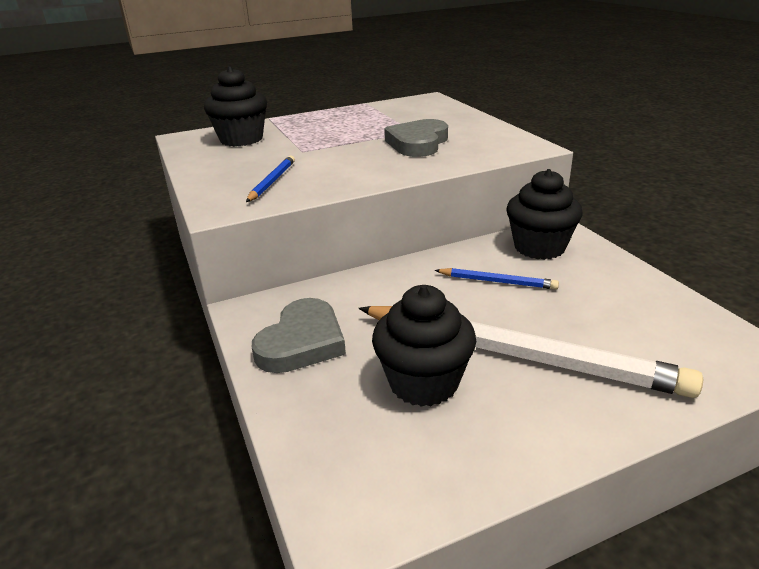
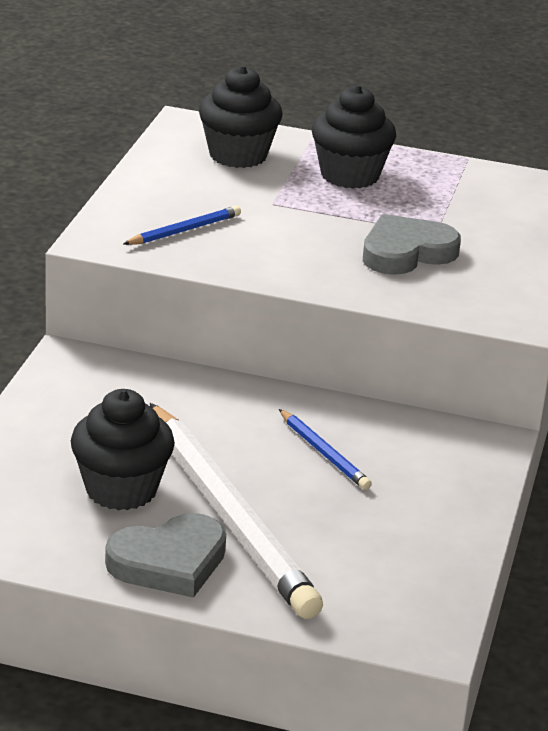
camera: 35 degrees right, 0 degrees up
(302, 342) = (76, 408): grey heart -> grey heart (169, 562)
(539, 247) = (431, 446): black cupcake -> black cupcake (350, 175)

